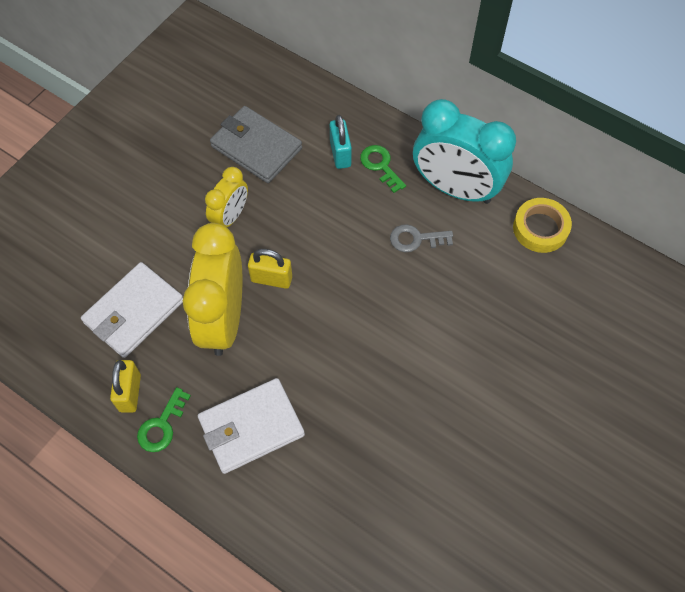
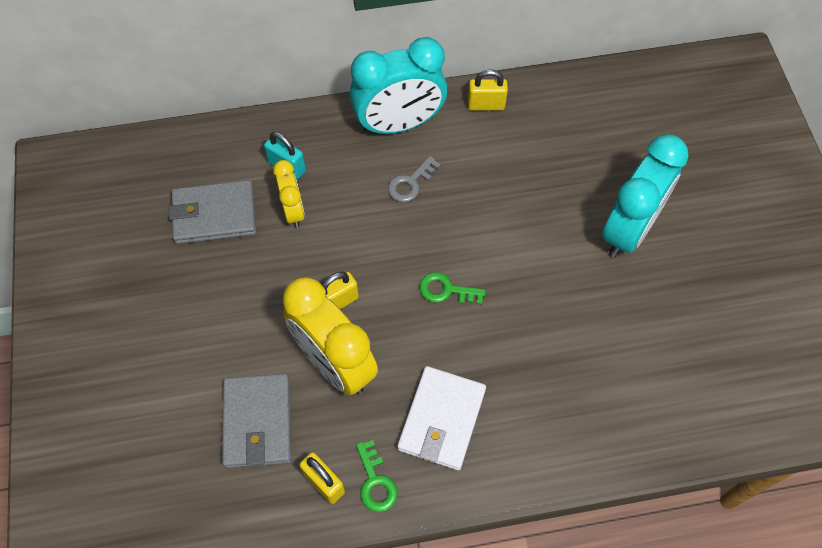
camera: 45 degrees left, 0 degrees up
(134, 312) = (258, 422): white wallet -> grey wallet
(230, 217) = (253, 284): yellow clock -> yellow clock (293, 211)
(380, 166) = (327, 151): green key -> green key (446, 290)
(540, 228) = (486, 105): yellow tape -> yellow padlock
(551, 423) = (629, 229): none -> turquoise clock

